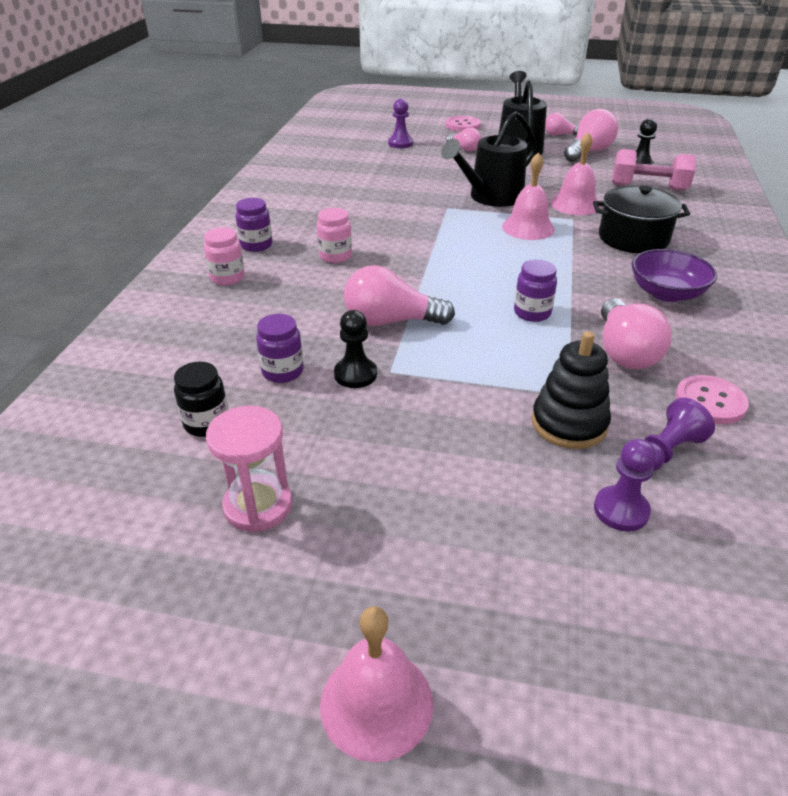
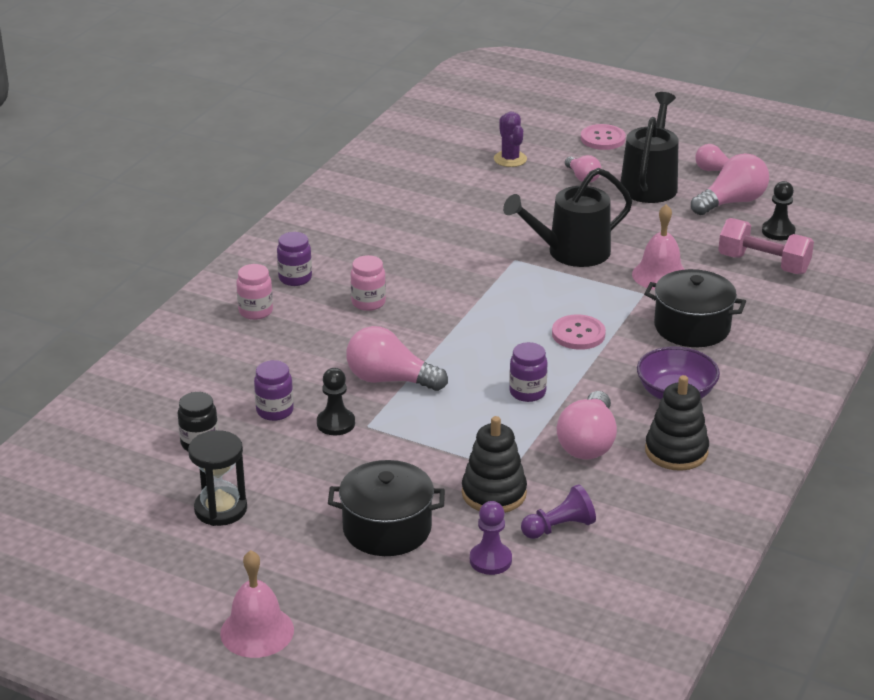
camera: 15 degrees right, 5 degrees down
(258, 506) = (220, 509): pink hourglass -> black hourglass
(400, 143) = (510, 159): purple pawn -> purple cactus
(475, 492) = (387, 528): none -> black pot
(528, 228) = (586, 297): pink bell -> none
(710, 401) = (630, 497): pink button -> pink button (578, 334)
(713, 346) = (676, 451): none -> black stacking toy

